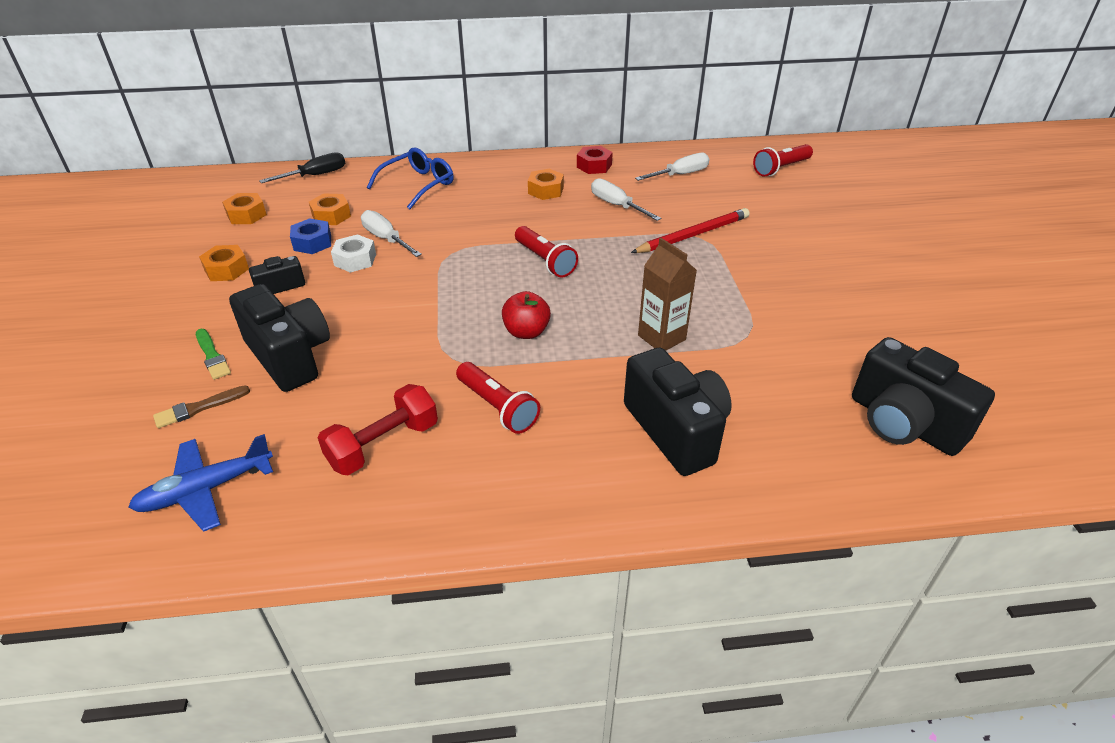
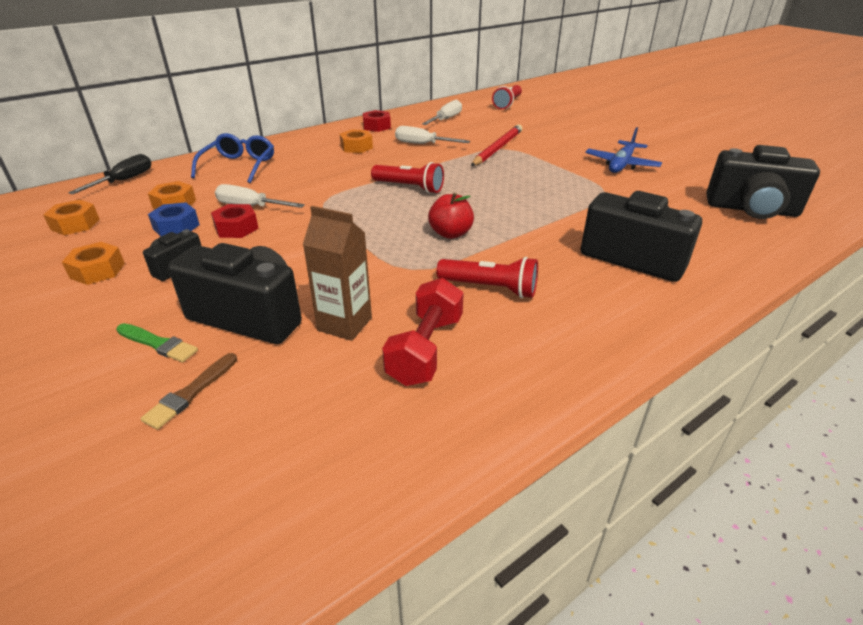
camera: 30 degrees left, 5 degrees down
(205, 490) = (281, 461): blue plane -> blue plane (621, 164)
(355, 260) = (236, 228): white nut -> red nut
(661, 337) = (552, 208): brown carton -> brown carton (345, 324)

